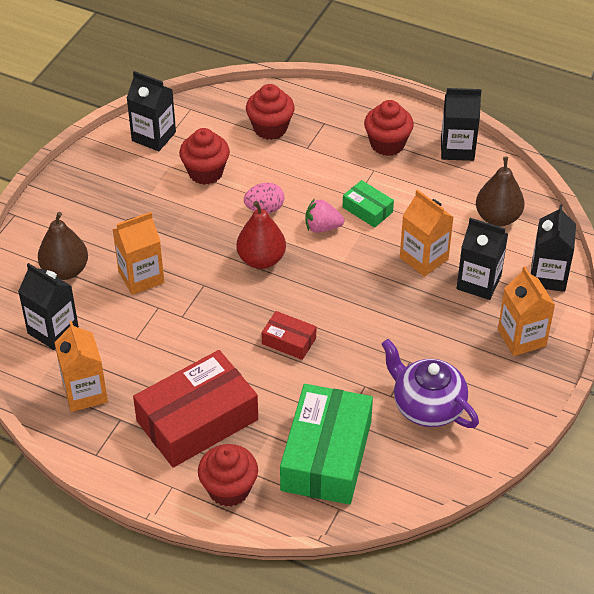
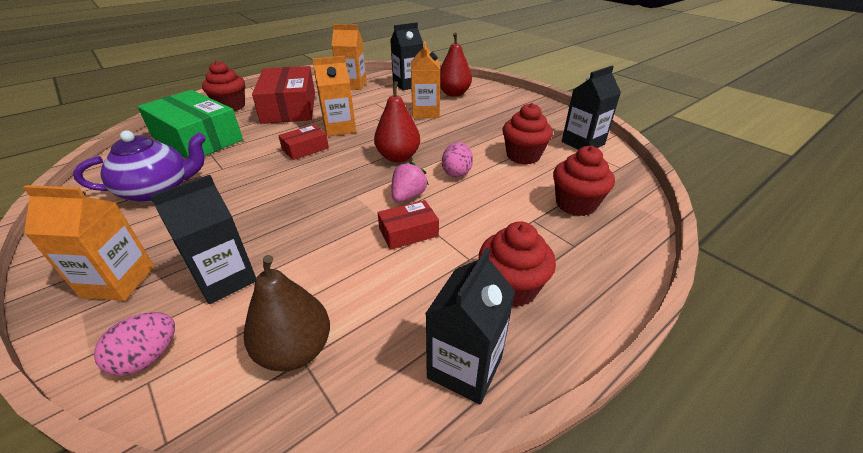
camera: 115 degrees right, 10 degrees down
(65, 270) = (454, 93): brown pear -> red pear
(367, 210) = (408, 232): green box -> red box
(424, 258) = (304, 248): orange carton -> orange carton (339, 128)
(548, 276) = (148, 357): black carton -> pink egg

